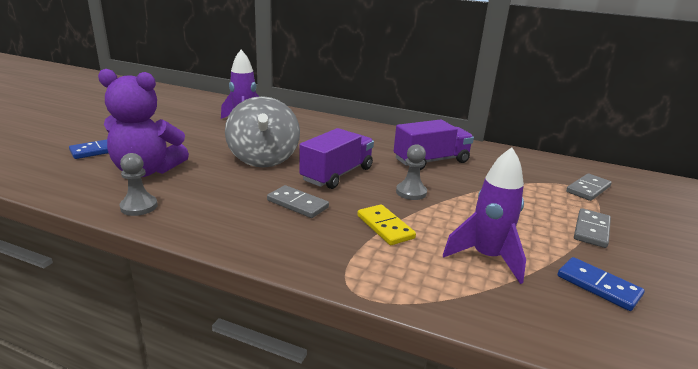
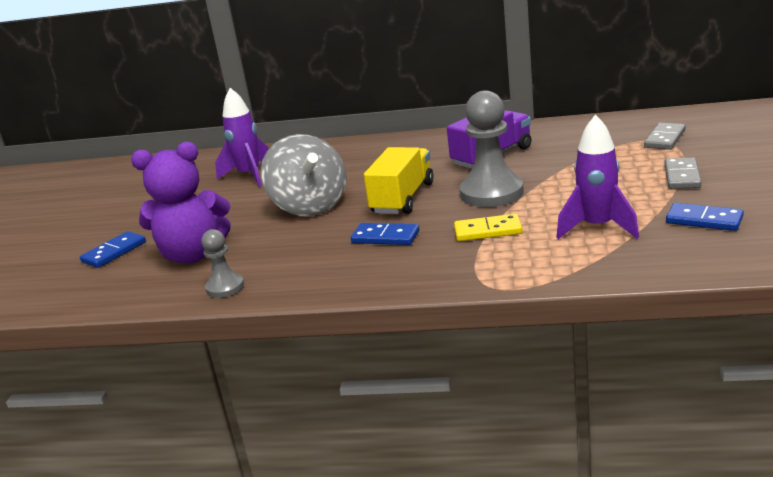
camera: 10 degrees left, 0 degrees up
(297, 204) = (385, 237): grey domino -> blue domino
(337, 174) = (403, 198): purple truck -> yellow truck
(385, 227) = (488, 231): yellow domino -> yellow domino turned 45 degrees counterclockwise
(411, 192) = (491, 193): grey pawn -> grey pawn, size x1.87

